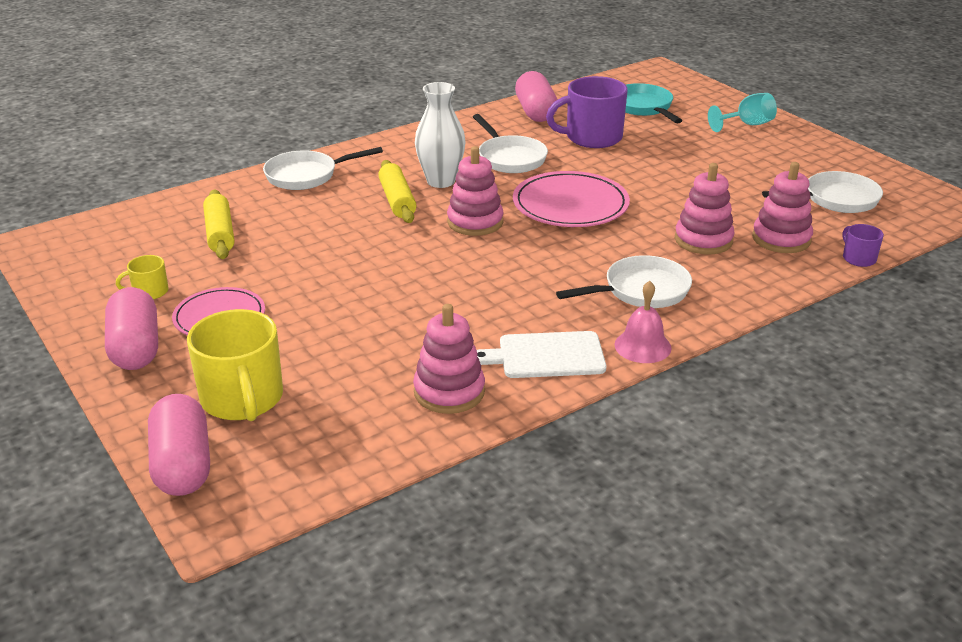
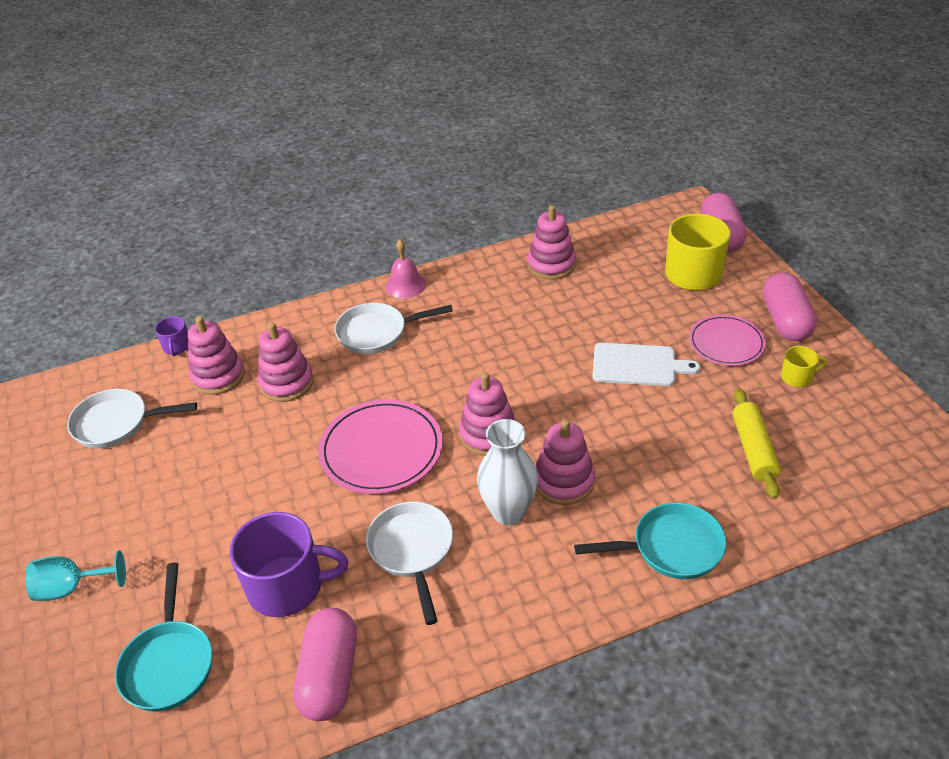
camera: 165 degrees left, 10 degrees up
(306, 176) = (671, 547): white pan -> turquoise pan
(397, 200) = (564, 481): yellow rolling pin -> pink stacking toy
(547, 356) = (476, 284): white cutting board -> white cutting board (637, 365)

